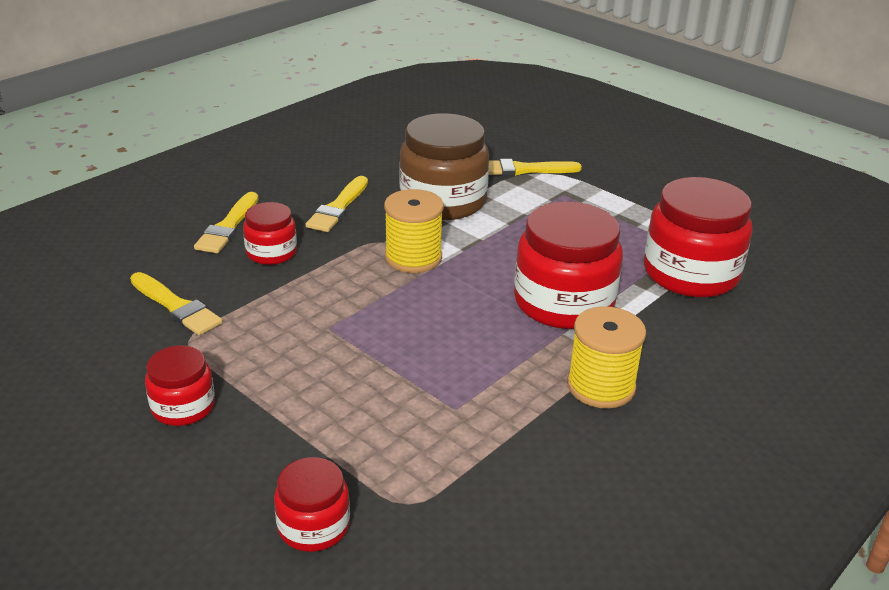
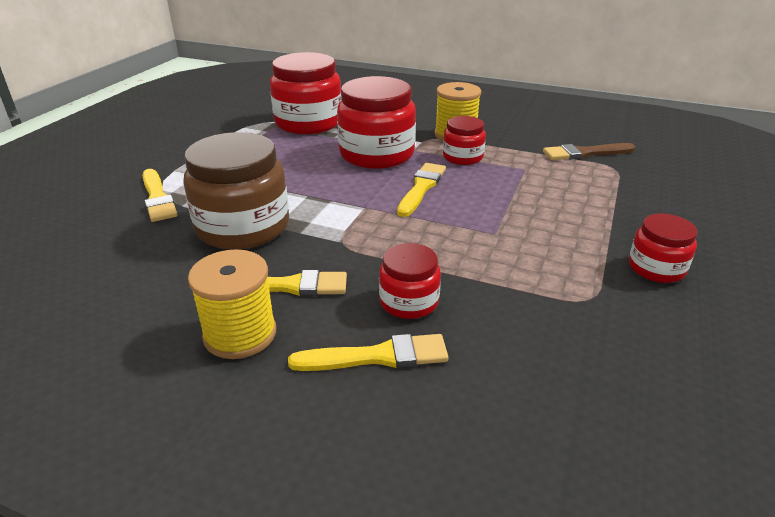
camera: 110 degrees left, 0 degrees up
(176, 306) = (552, 329): yellow brush -> yellow brush (421, 188)
(313, 526) = (668, 188): red jar -> red jar (462, 157)
(413, 257) = (359, 220): yellow spool -> yellow spool (240, 334)
(472, 496) = (585, 153): none -> brown brush

